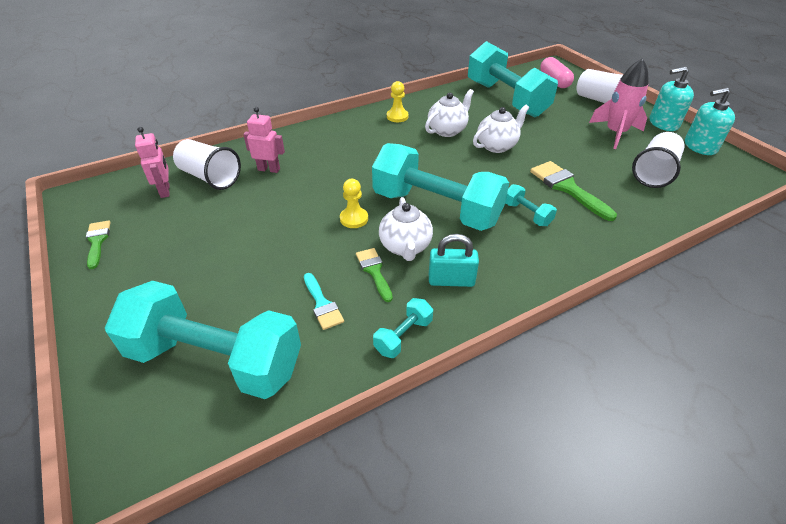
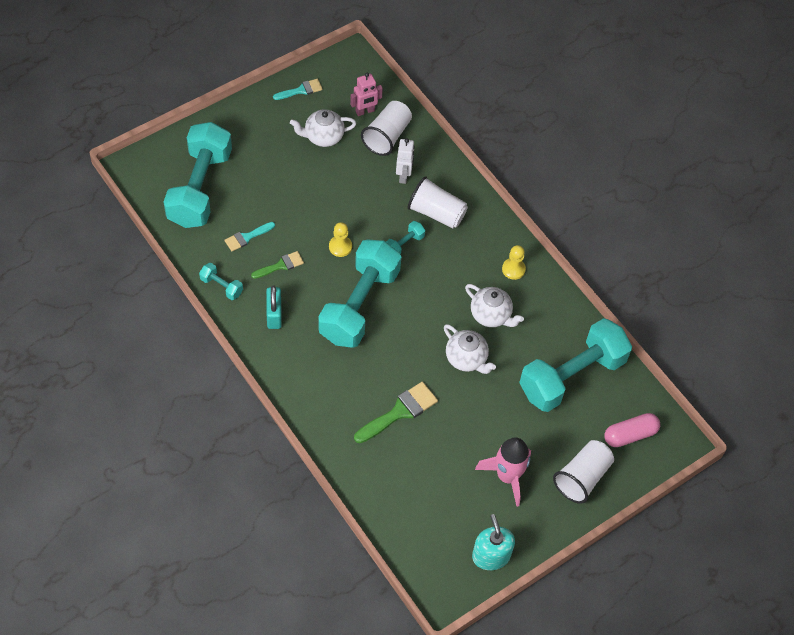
camera: 80 degrees right, 15 degrees up
(97, 241) = (301, 90): green brush -> turquoise brush
(269, 169) = (403, 176): pink robot -> white robot
(405, 247) = (308, 284): white teapot -> white teapot (323, 137)
(527, 214) = (357, 373): turquoise dumbbell -> turquoise dumbbell (404, 244)
(654, 172) = (434, 494): white cup -> white cup (436, 213)
(663, 123) = (537, 533): turquoise soap dispenser -> none

